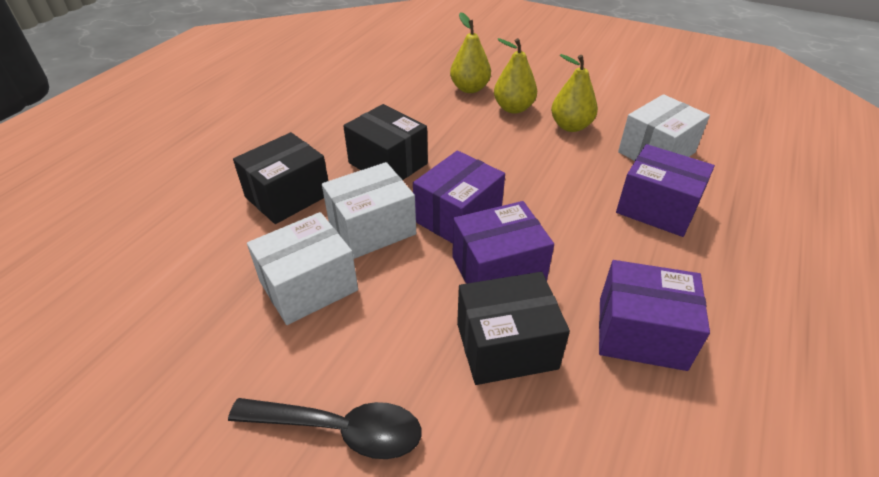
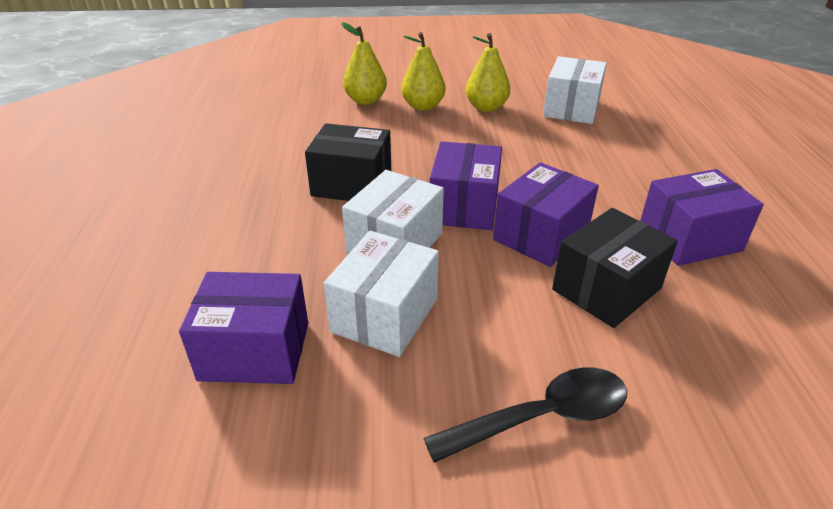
camera: 30 degrees left, 5 degrees down
(288, 196) = (275, 246): black box -> none
(657, 208) = (612, 148): purple box -> purple box (255, 351)

